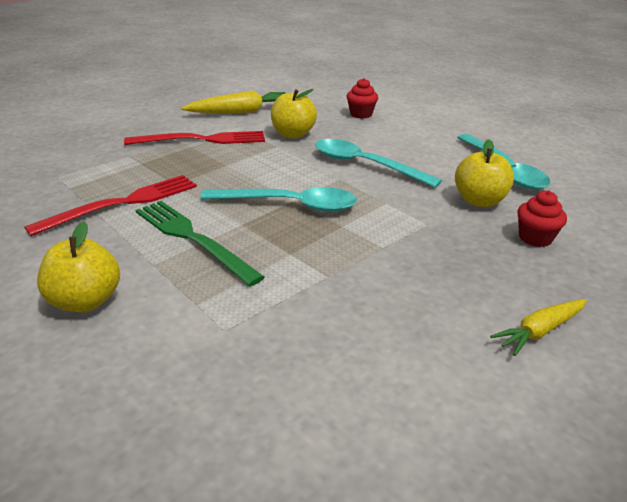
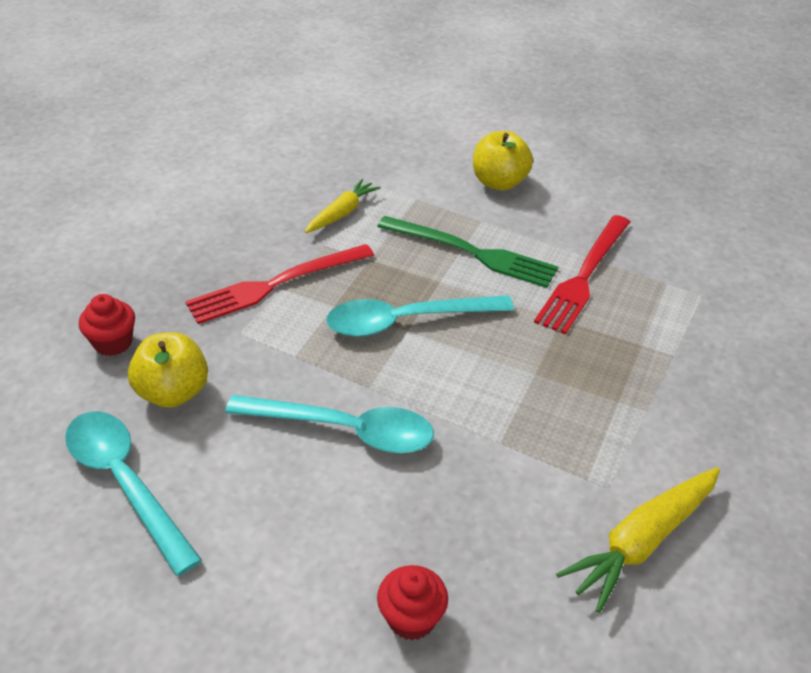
camera: 160 degrees right, 10 degrees up
(201, 140) = (620, 423): red fork -> red fork (276, 284)
(293, 134) = (497, 487): yellow apple -> none
(540, 331) = (136, 238): yellow carrot -> yellow carrot (342, 213)

